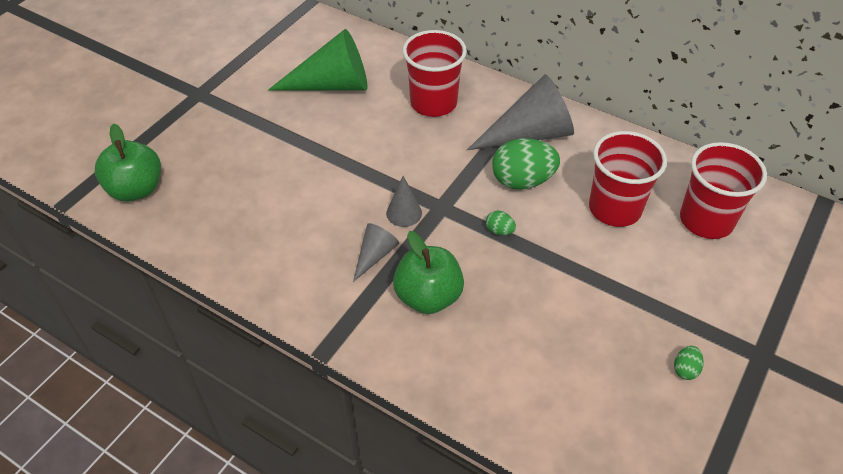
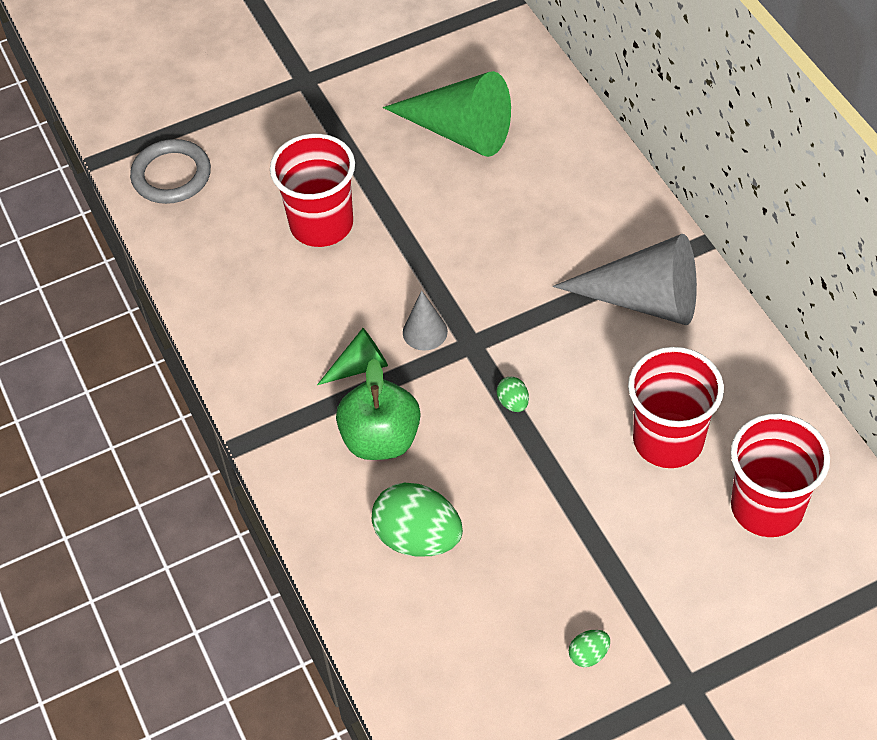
camera: 35 degrees right, 5 degrees up
(136, 189) = (171, 175): green apple -> grey ring
(375, 255) = (359, 366): grey cone -> green cone
(433, 103) = (561, 207): red cup -> red cup (321, 224)
(522, 181) = (587, 355): green egg -> green egg (418, 538)

